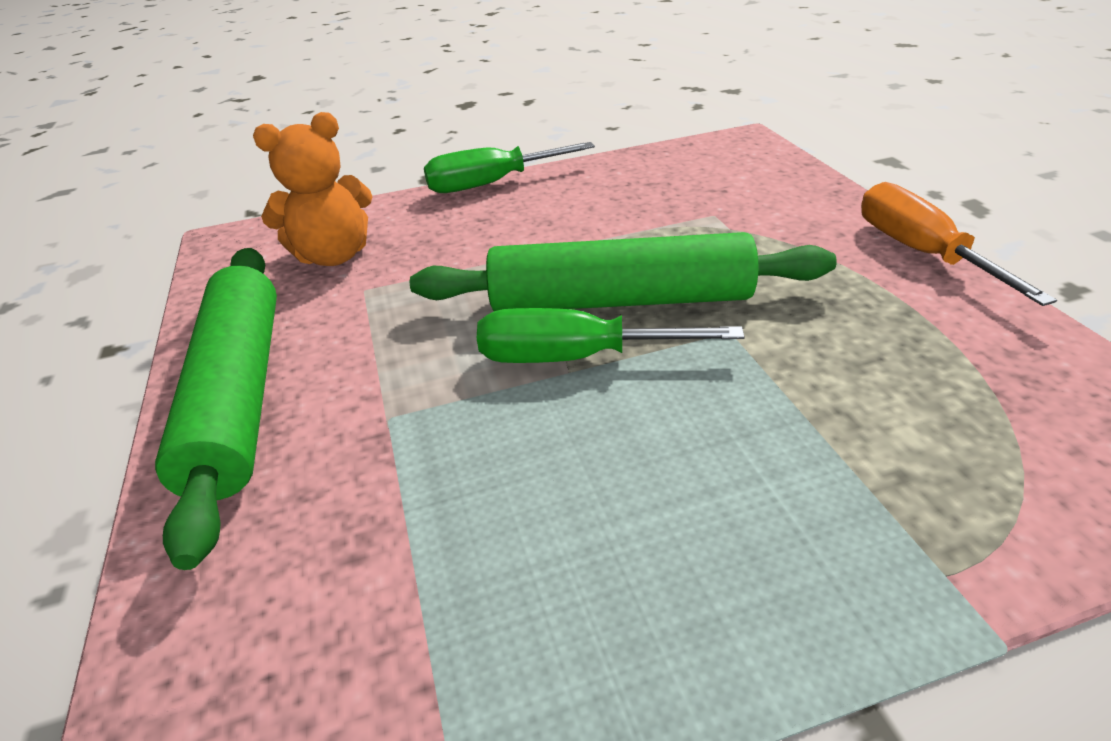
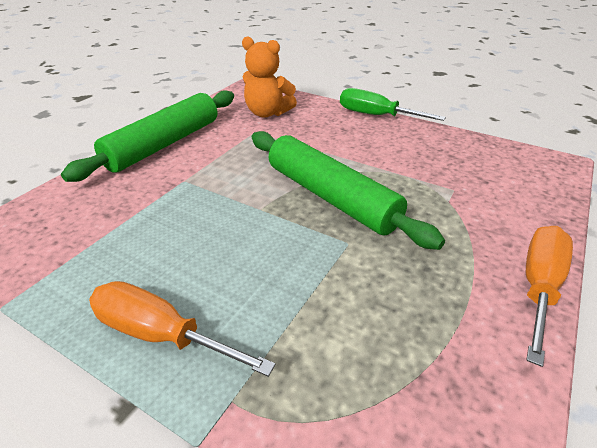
camera: 45 degrees right, 0 degrees up
(575, 357) = (271, 206): green screwdriver -> none
(756, 602) = (161, 334): none -> orange screwdriver

